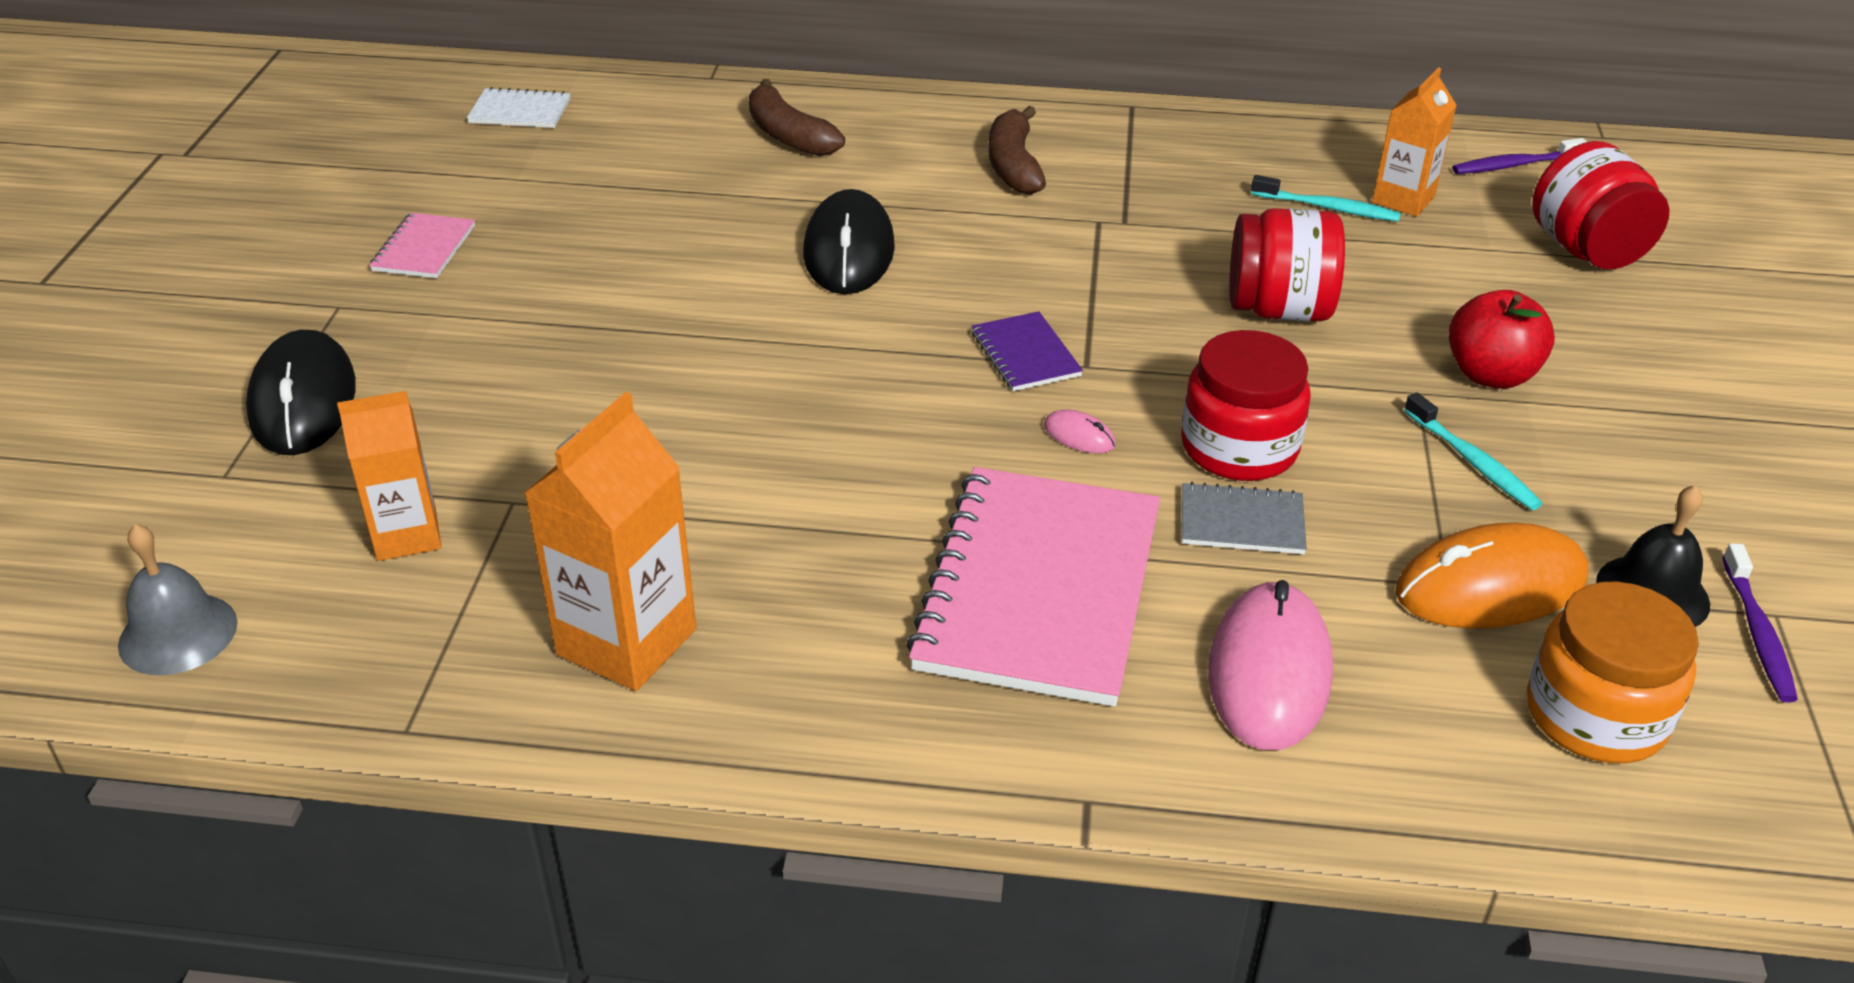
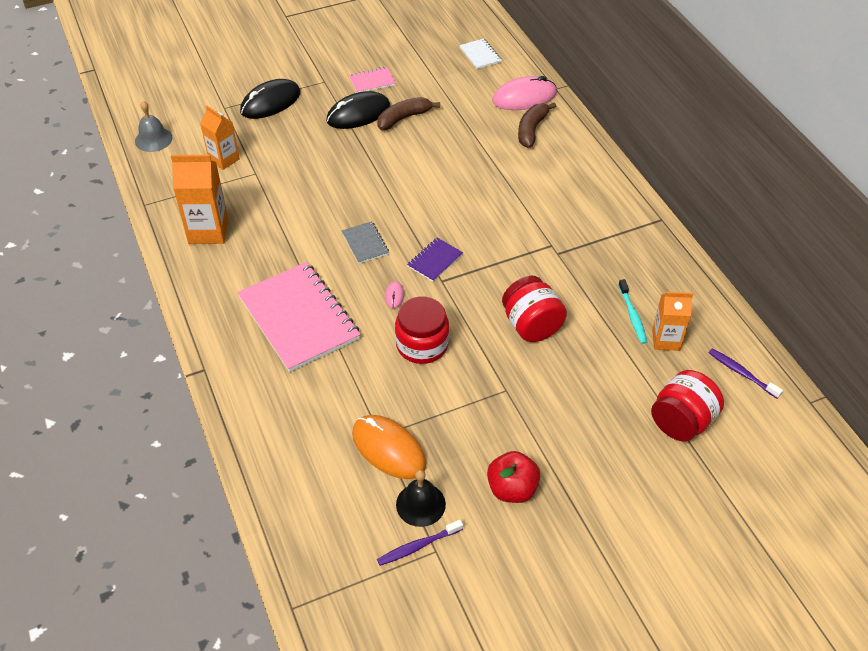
camera: 60 degrees right, 10 degrees up
(849, 250) = (463, 183): black mouse -> black mouse (358, 114)
(1014, 165) = (571, 203): brown banana -> brown banana (404, 118)
(1039, 589) = (298, 318): pink notebook -> pink notebook turned 75 degrees clockwise
(1241, 522) = (375, 361): grey notebook -> grey notebook (365, 243)
(1269, 672) = (295, 396): pink mouse -> pink mouse (524, 97)
(1473, 462) = (468, 422): turquoise toothbrush -> none
(1490, 375) = (539, 411): red apple -> red apple (512, 489)
(1595, 715) = (332, 501): orange jar -> none

